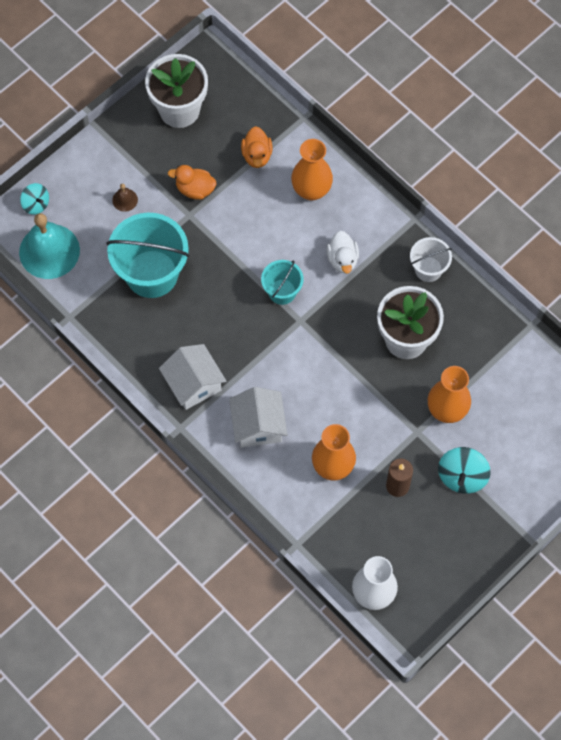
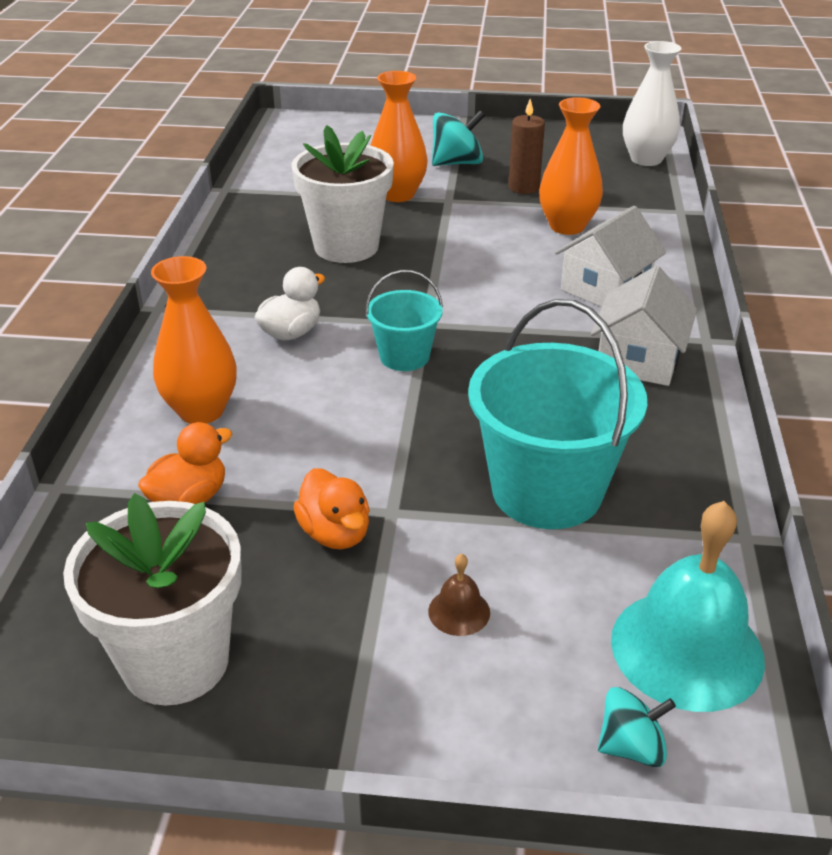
camera: 130 degrees left, 30 degrees down
(36, 204) = (631, 747): turquoise spinning top -> turquoise spinning top turned 75 degrees clockwise
(428, 269) = (227, 270): white bucket -> none

